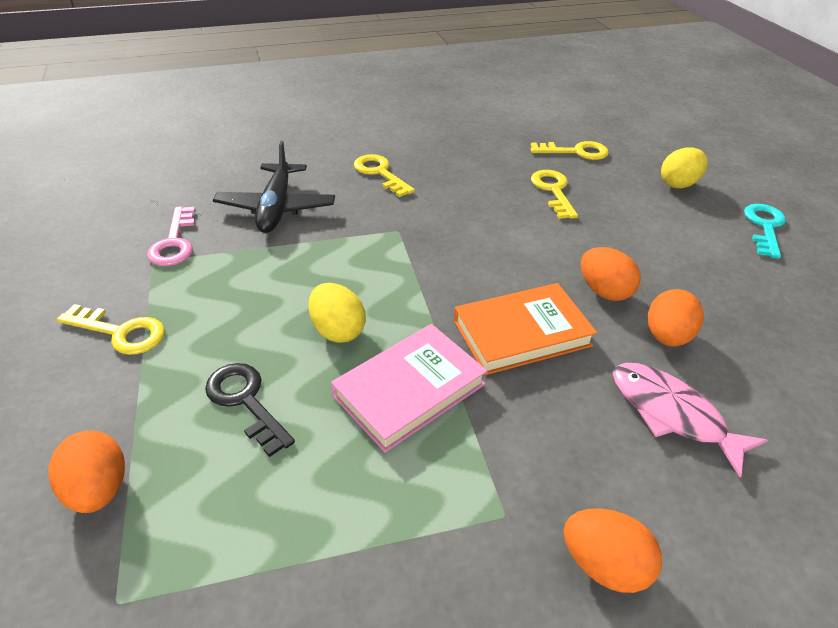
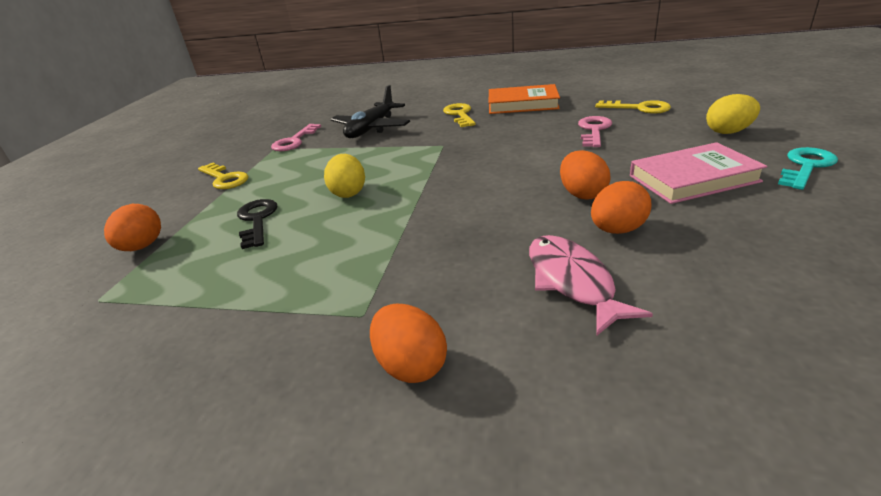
camera: 30 degrees right, 10 degrees down
(409, 390) = (365, 230): pink book -> pink book (693, 179)
(521, 333) = (483, 211): orange book -> orange book (522, 104)
(553, 191) = (594, 130): yellow key -> pink key

